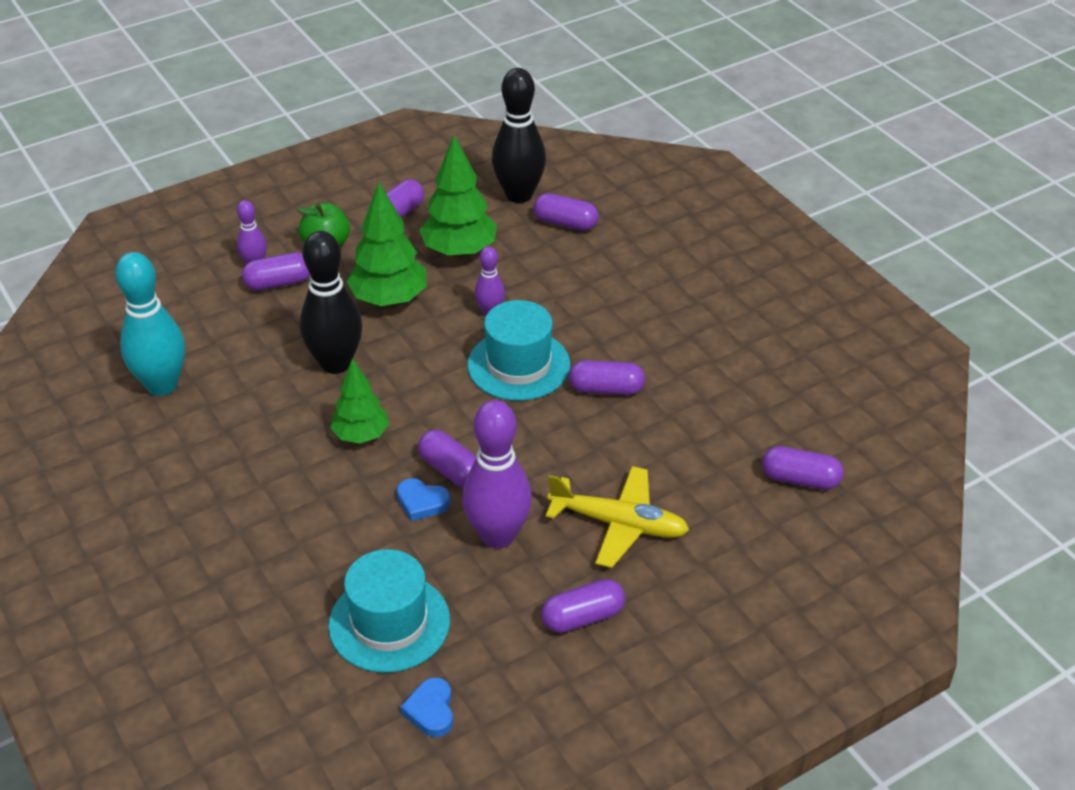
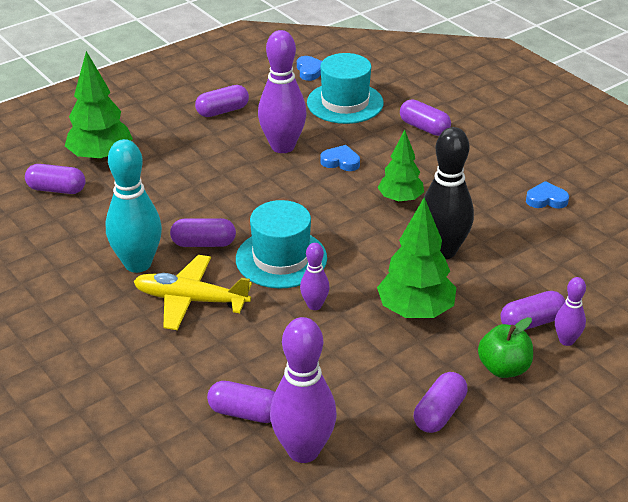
camera: 175 degrees right, 5 degrees down
(162, 385) = (581, 226): turquoise bowling pin -> turquoise bowling pin (138, 264)
(181, 424) = (546, 199): none -> blue heart
(451, 470) = (324, 181): purple capsule -> purple capsule (424, 128)
(459, 251) = (358, 369): green tree -> green tree (101, 157)
(519, 195) = (303, 450): black bowling pin -> purple bowling pin
(619, 524) = (197, 157): yellow plane -> yellow plane (190, 300)

